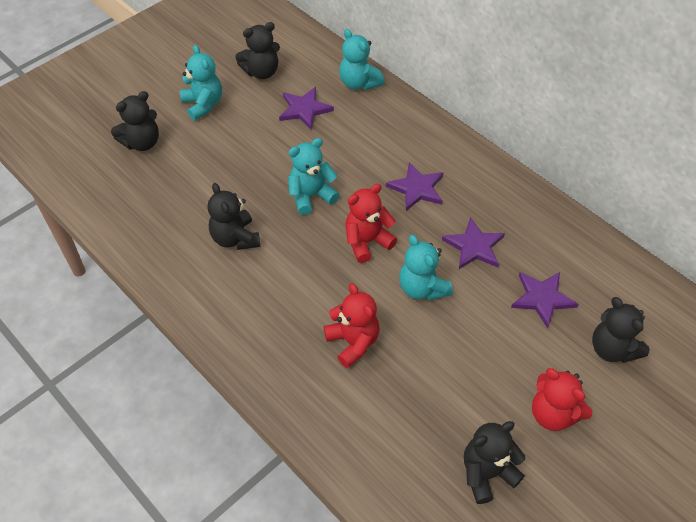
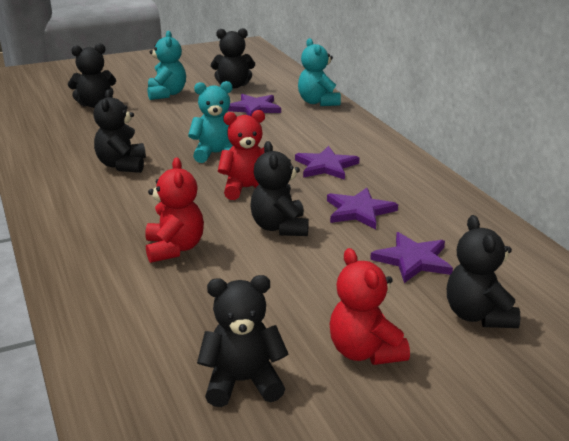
camera: 20 degrees right, 25 degrees down
(422, 288) = (280, 227): turquoise teddy bear -> black teddy bear

